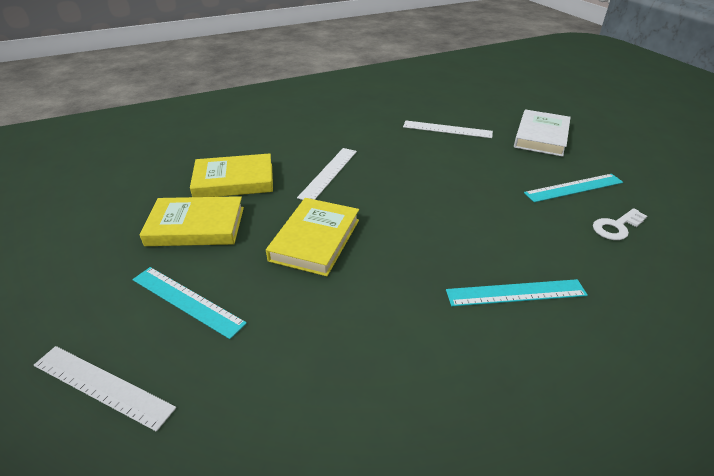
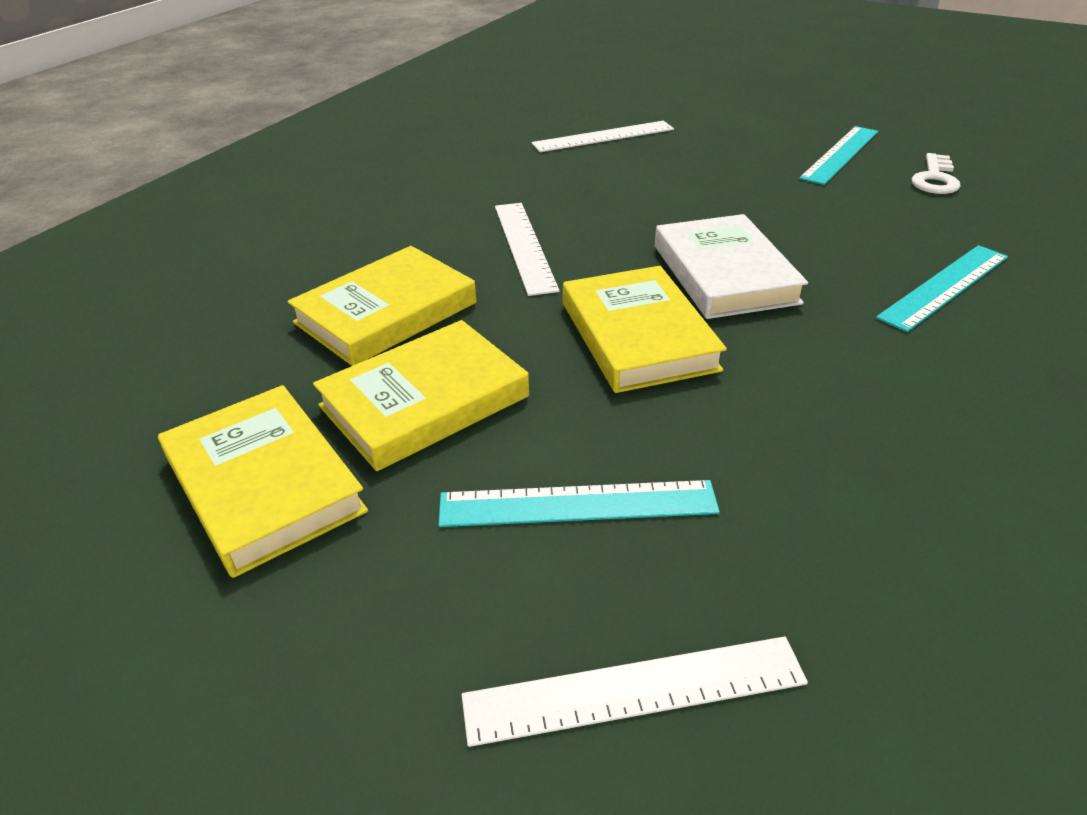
camera: 35 degrees left, 0 degrees up
(107, 231) = (263, 484): none -> yellow book
(541, 136) = (727, 110): white book -> white book (724, 274)

